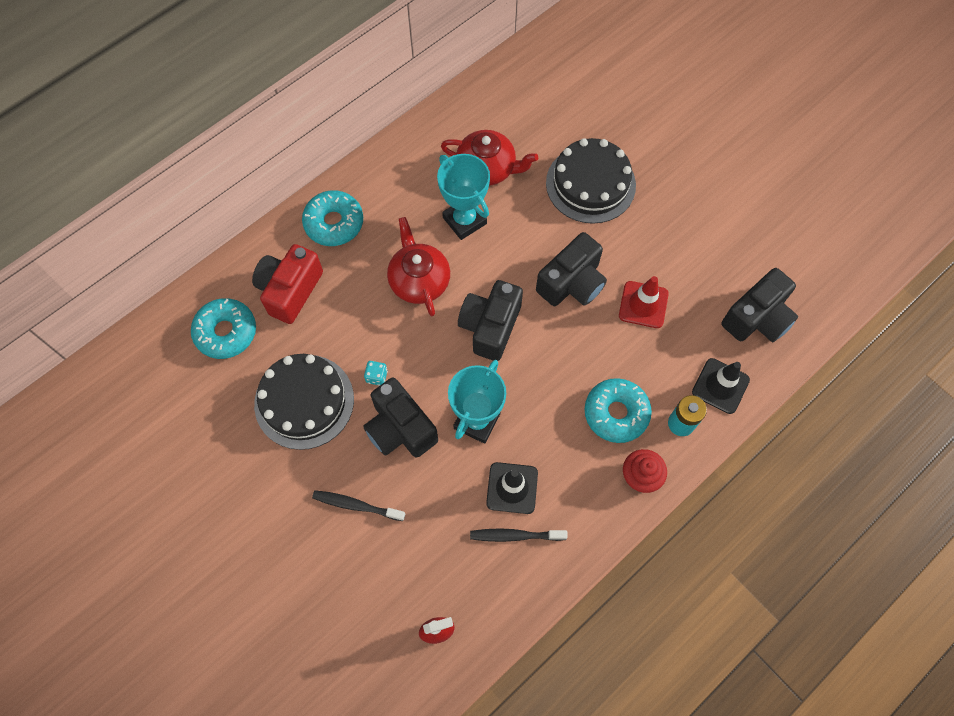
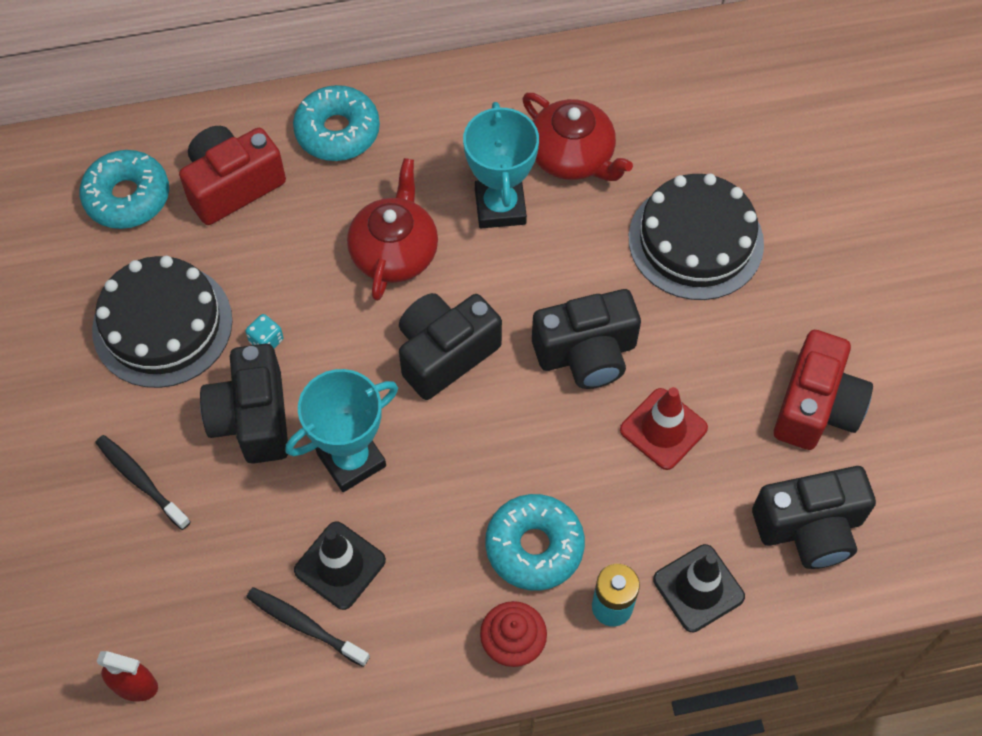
camera: 30 degrees right, 5 degrees down
(717, 247) = (816, 407): none -> red camera

